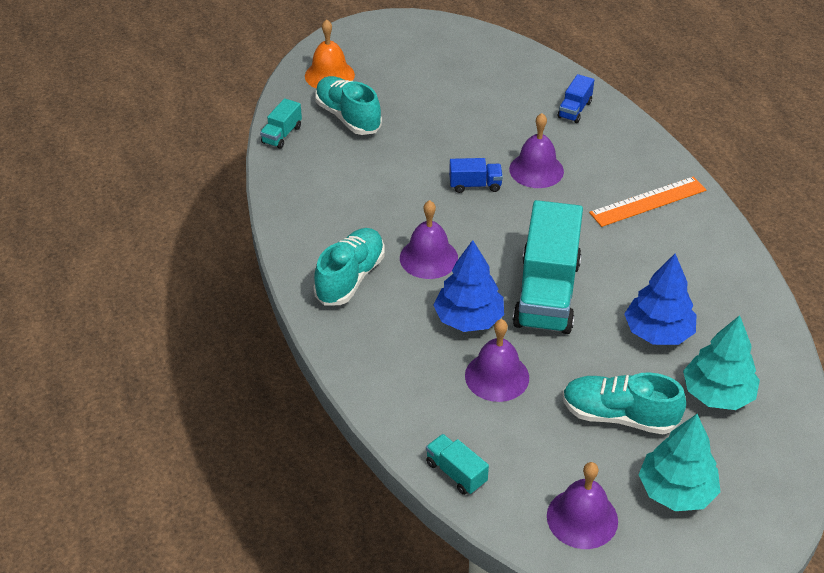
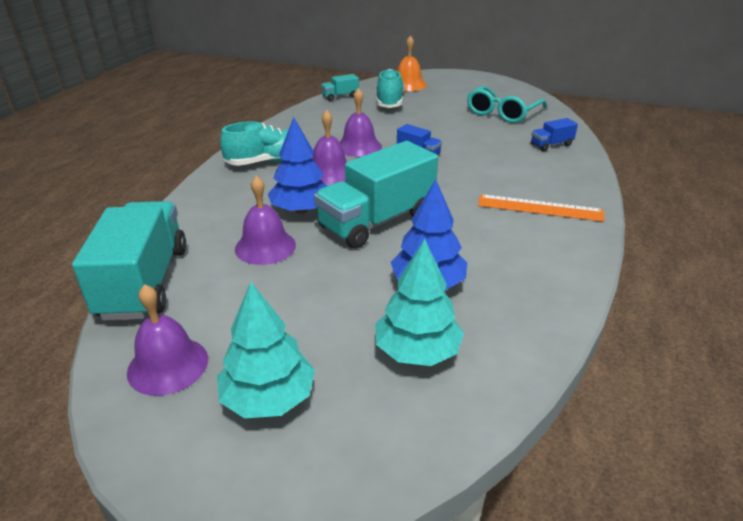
camera: 40 degrees right, 10 degrees down
(456, 473) = (144, 282): turquoise truck -> turquoise truck, size x2.24
(481, 79) = (502, 113): none -> turquoise glasses
(536, 170) = (474, 161): purple bell -> purple bell (359, 146)
(619, 416) = (309, 317): turquoise shoe -> none

